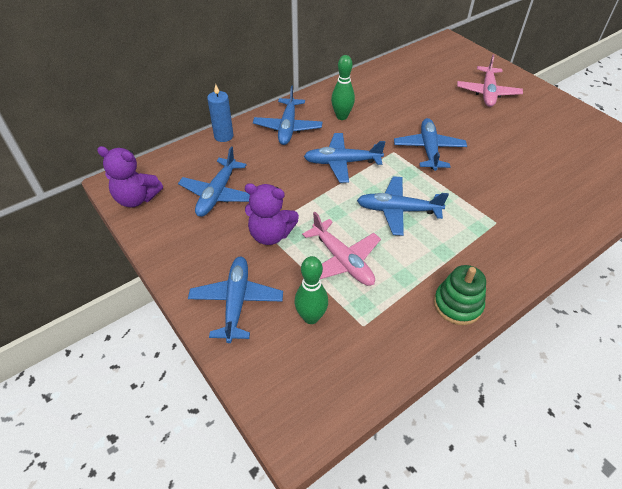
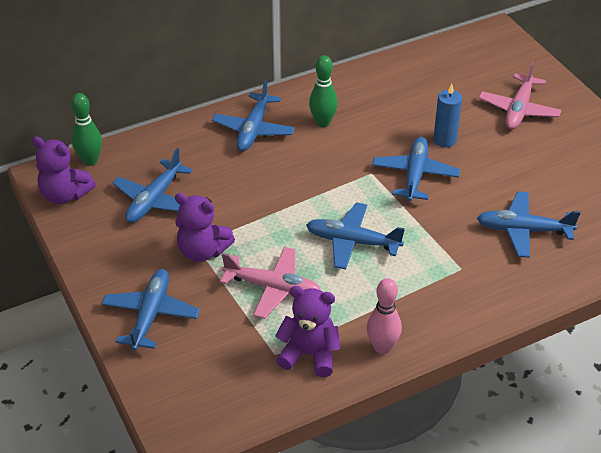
camera: 10 degrees right, 5 degrees down
(223, 136) = (175, 132): blue candle -> blue candle (444, 140)
(311, 317) = (223, 339): green bowling pin -> green bowling pin (90, 161)
(342, 162) = (305, 179): blue plane -> blue plane (523, 230)
(342, 261) = (273, 288): pink plane -> pink plane turned 45 degrees counterclockwise
(394, 321) = (309, 354): none -> purple teddy bear
(457, 304) = (382, 347): green stacking toy -> pink bowling pin

